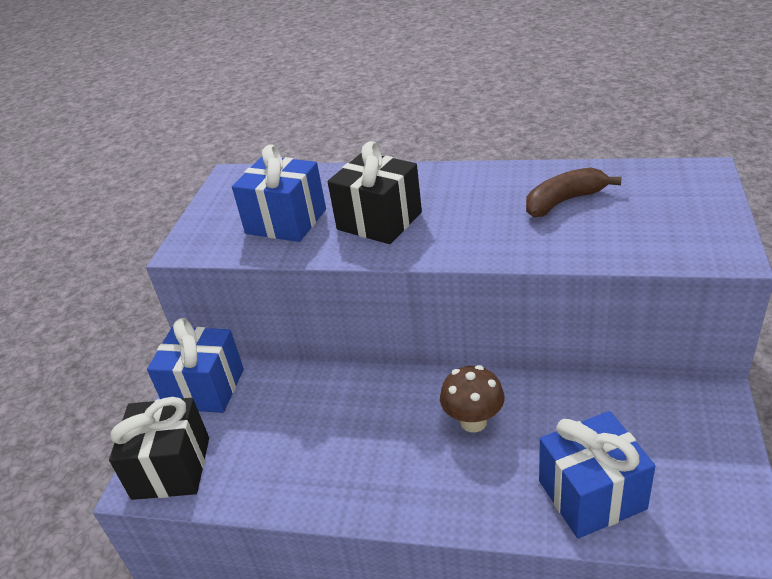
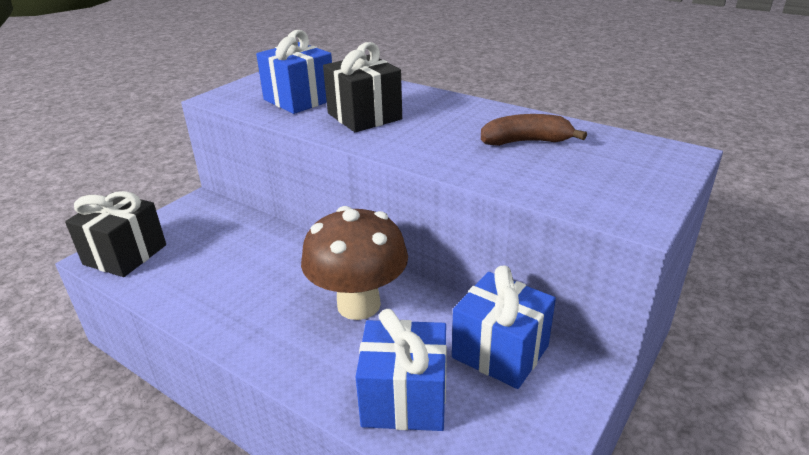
camera: 20 degrees right, 5 degrees down
(205, 389) = (194, 213): blue gift -> blue gift (500, 352)
(473, 422) = (358, 305): brown mushroom -> brown mushroom, size x1.71

